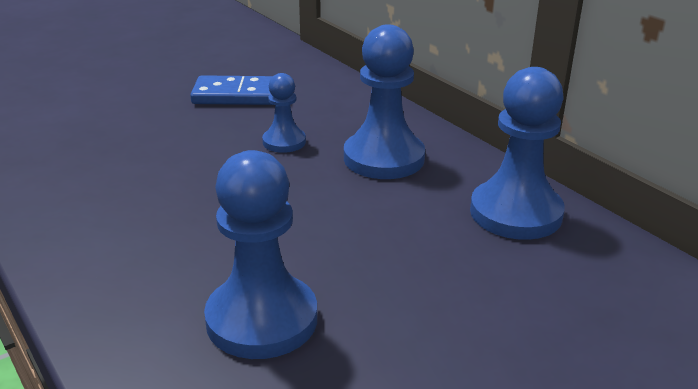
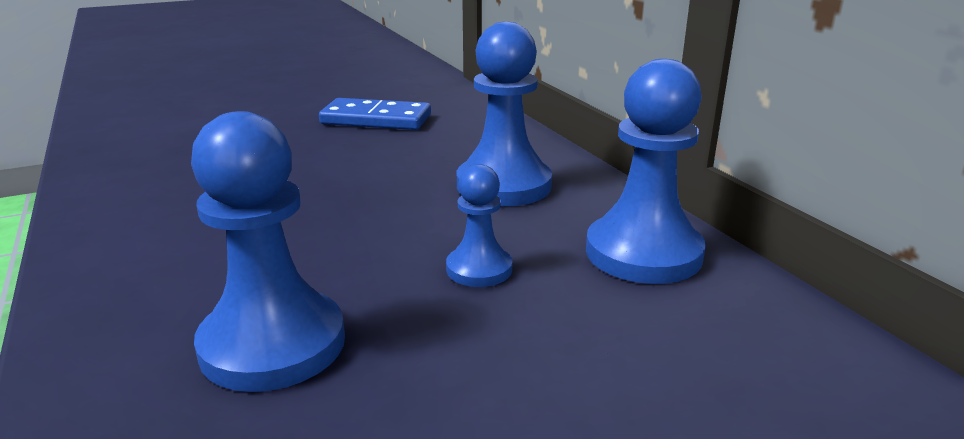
camera: 10 degrees right, 5 degrees down
(284, 142) = (399, 163): blue pawn -> blue pawn (479, 269)

